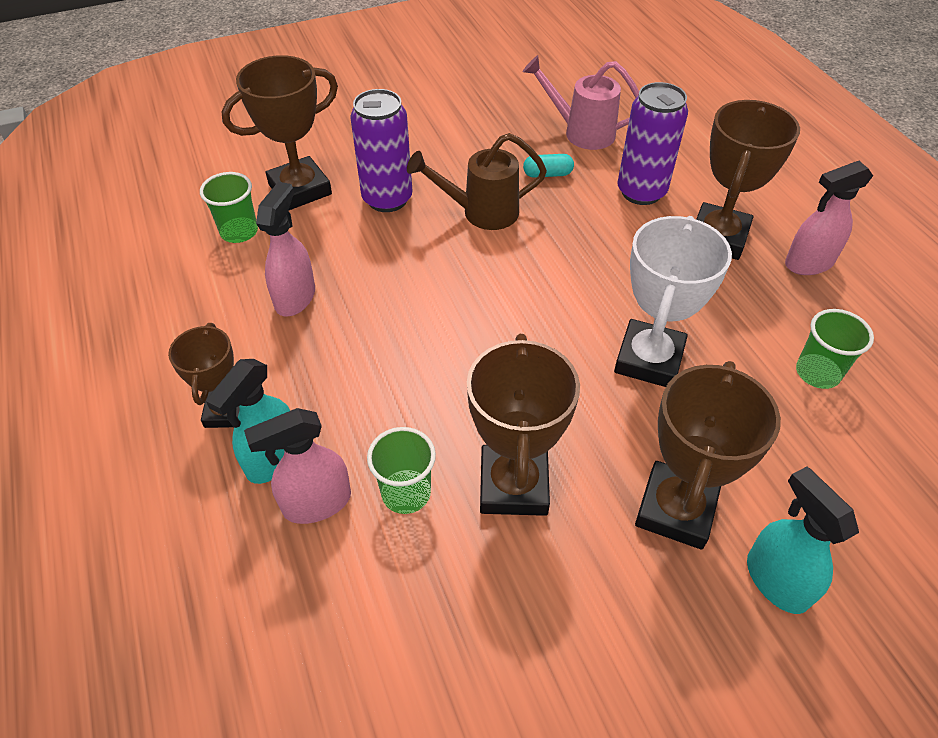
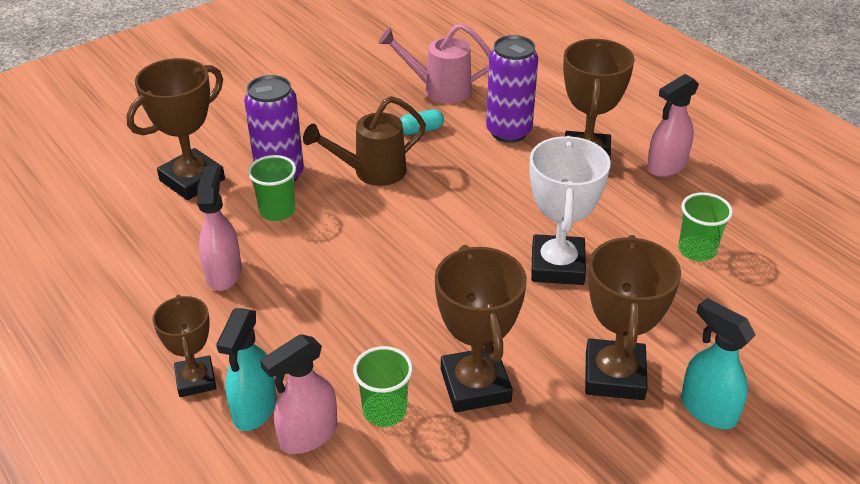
camera: 15 degrees left, 10 degrees down
(239, 232) = (146, 227): green cup -> green cup (277, 211)

